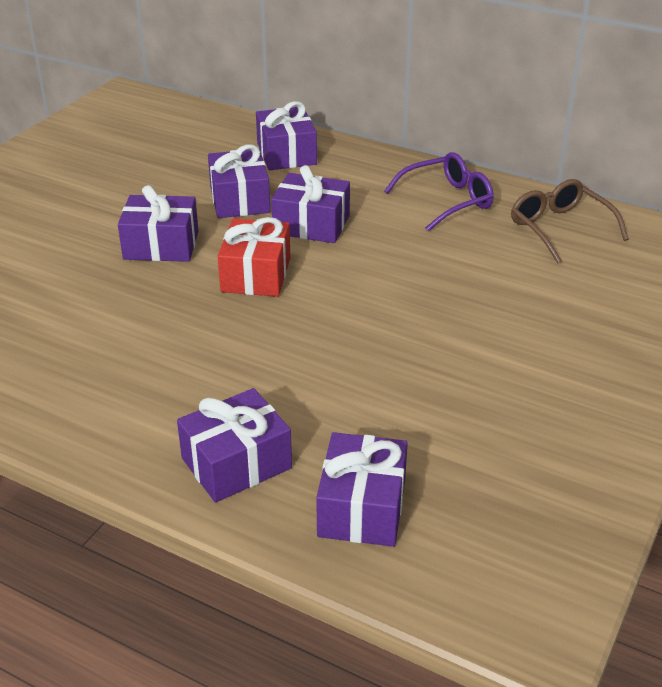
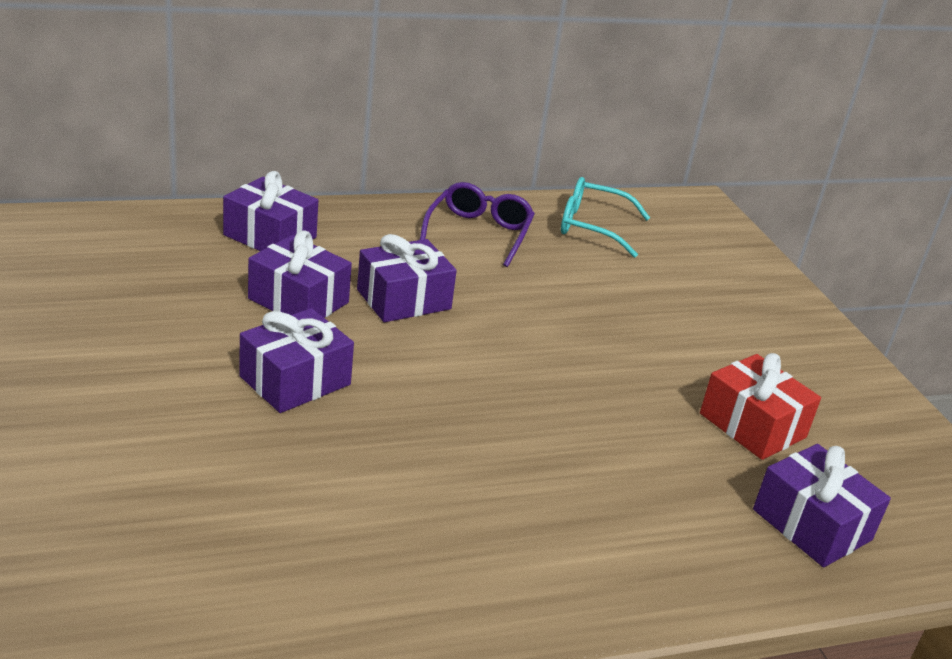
camera: 50 degrees left, 5 degrees down
(236, 463) = (684, 548): purple gift -> none
(256, 275) = (431, 369): red gift -> red gift (752, 425)
(559, 228) = (592, 227): brown glasses -> turquoise glasses

